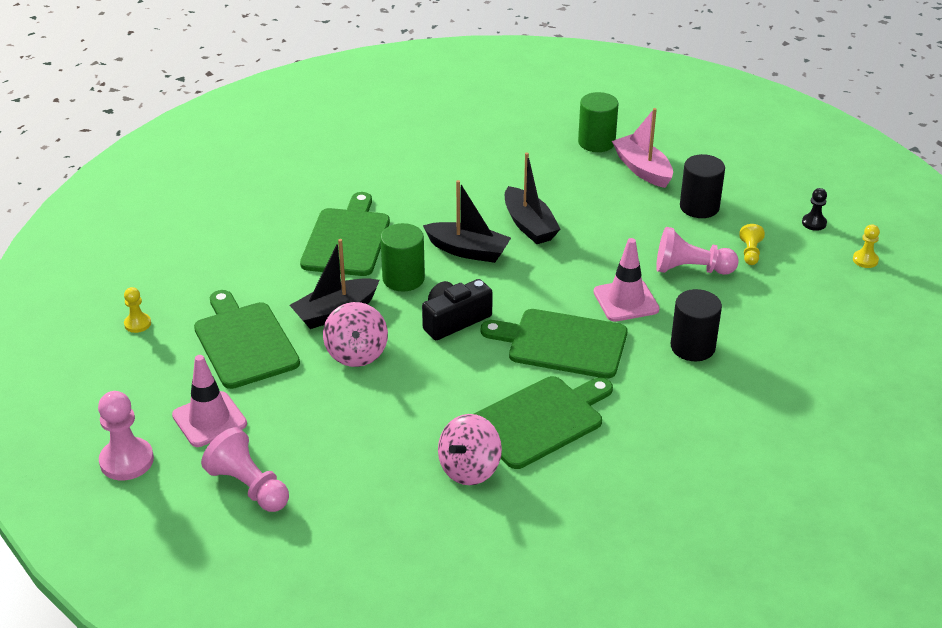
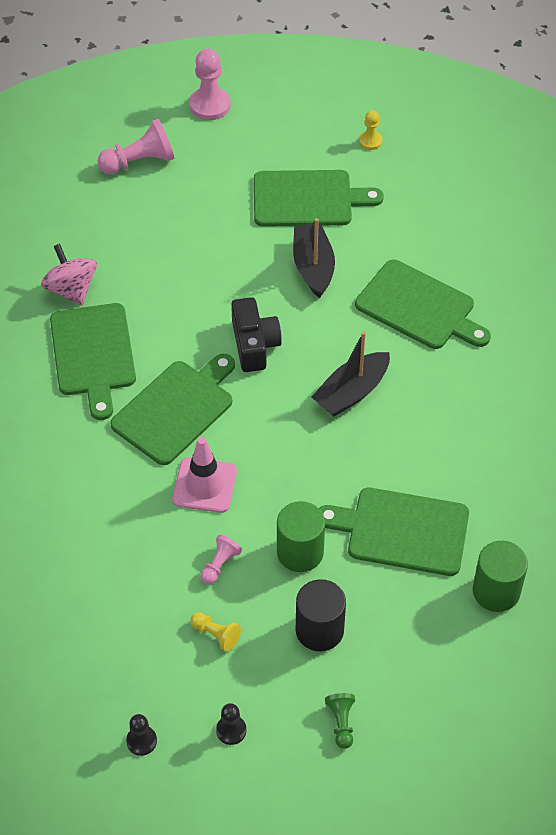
camera: 115 degrees right, 15 degrees up
(209, 419) = (225, 157): pink traffic cone -> none
(356, 353) = (250, 264): pink spinning top -> none
(403, 279) = (335, 329): green cylinder -> green cylinder (300, 552)
(529, 225) = (367, 459): black boat -> none
(582, 193) = (402, 531): none -> green cutting board
(642, 169) = (419, 611): pink boat -> none
(691, 269) = (220, 565): pink pawn -> pink pawn, size x0.56
(692, 347) = (110, 506): black cylinder -> none
(759, 179) = (341, 723): none -> green pawn
(865, 260) = (141, 741): yellow pawn -> black pawn

